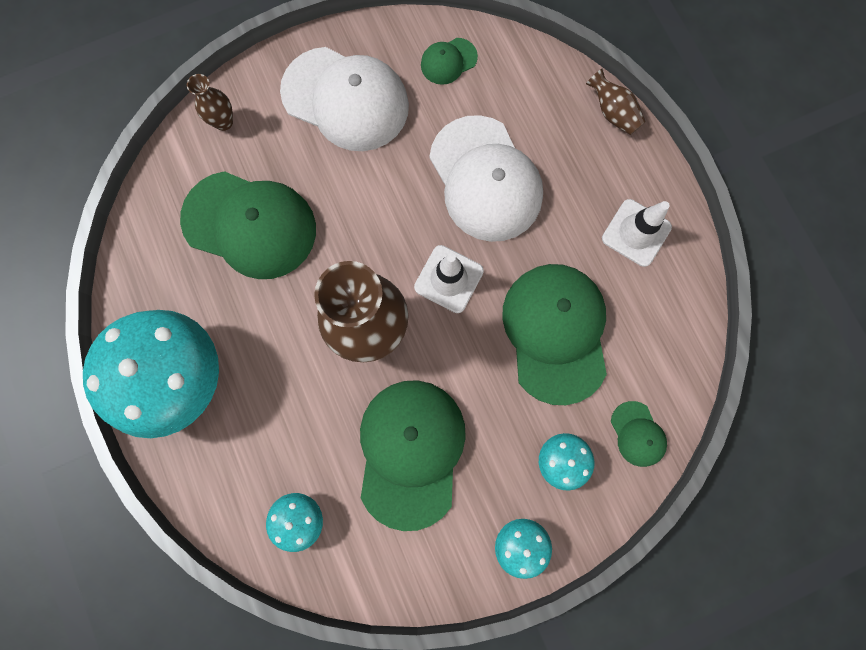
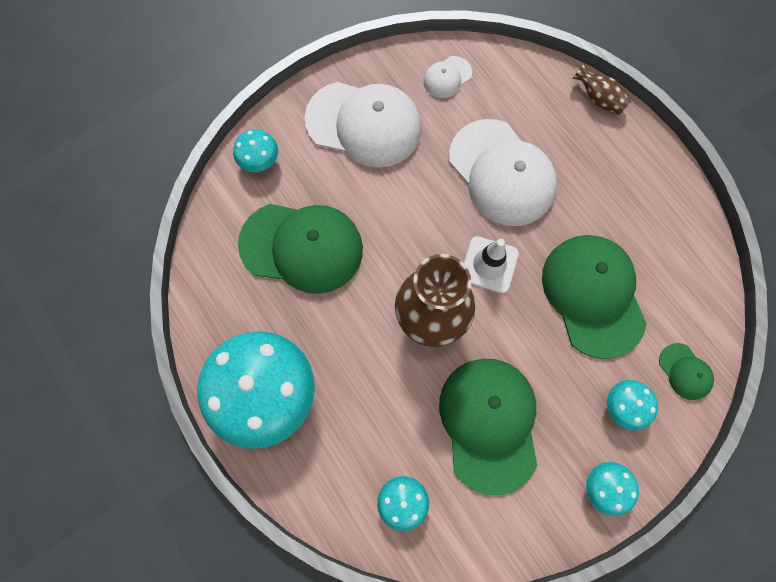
camera: 10 degrees left, 5 degrees down
(224, 122) = (259, 161): brown vase -> turquoise mushroom
(448, 61) = (447, 77): green cap -> white cap
(636, 233) = (643, 197): white traffic cone -> none

